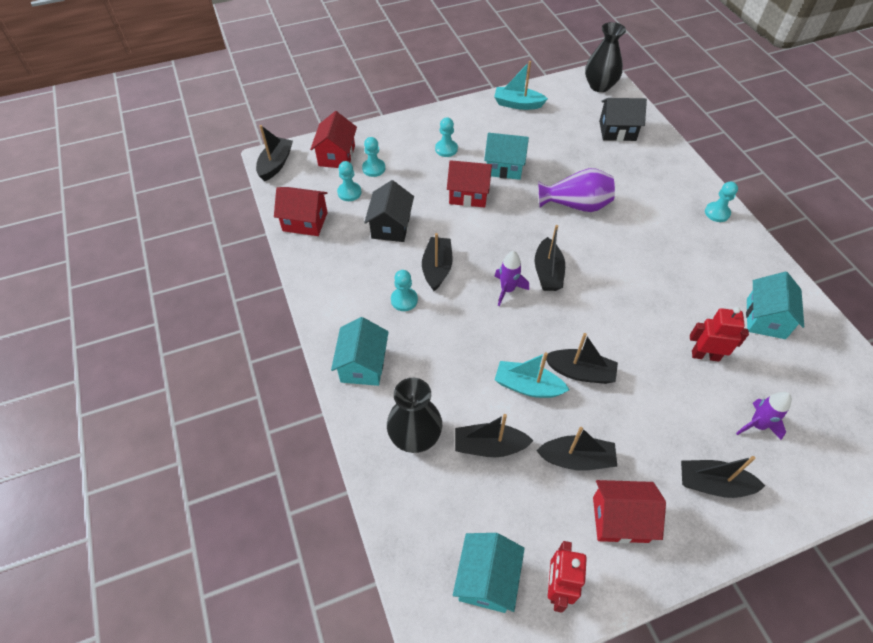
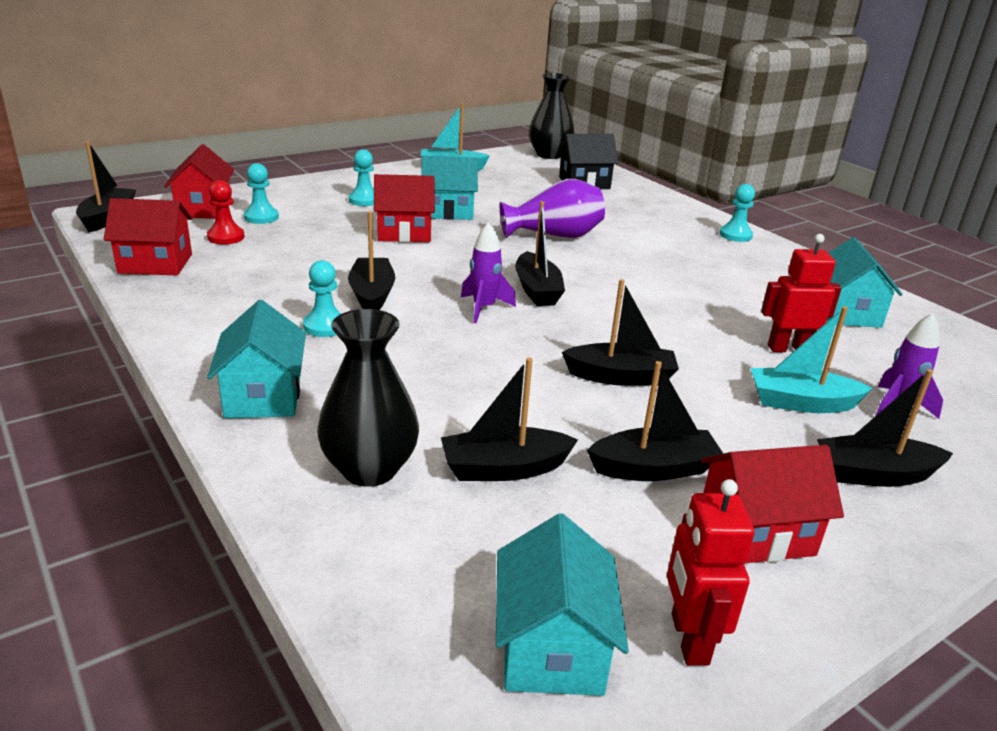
camera: 15 degrees left, 25 degrees down
(349, 192) = (226, 237): turquoise pawn -> red pawn
(391, 226) = (293, 262): black house -> none
(528, 386) = (546, 397): turquoise boat -> turquoise boat (801, 403)

